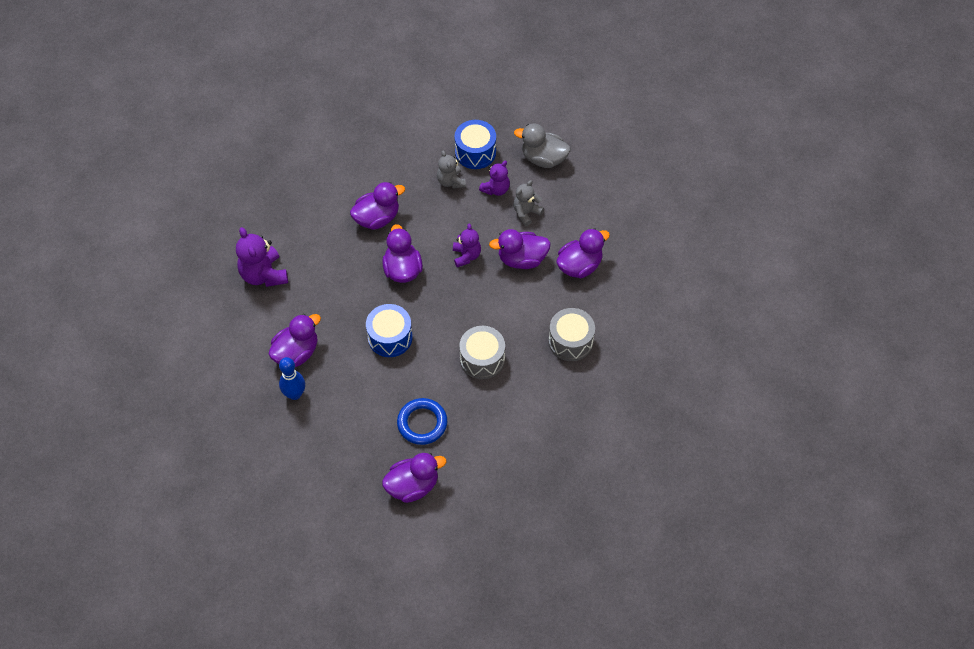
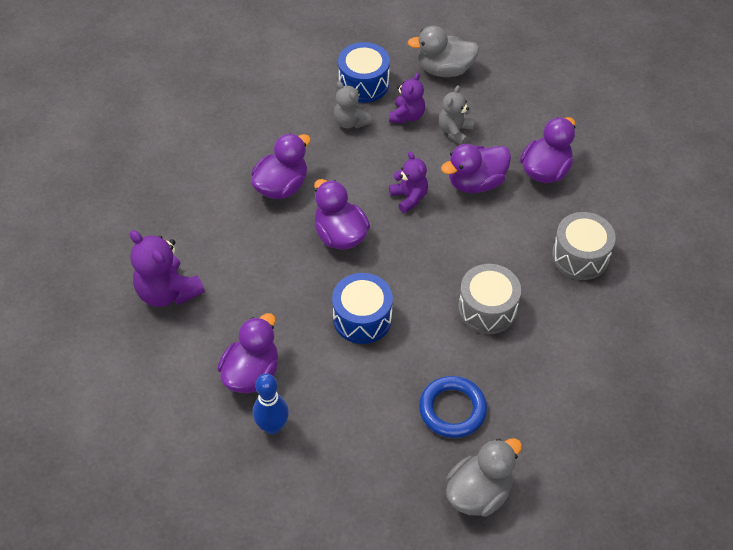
camera: 20 degrees left, 5 degrees down
(413, 486) = (479, 492): purple duck -> grey duck

